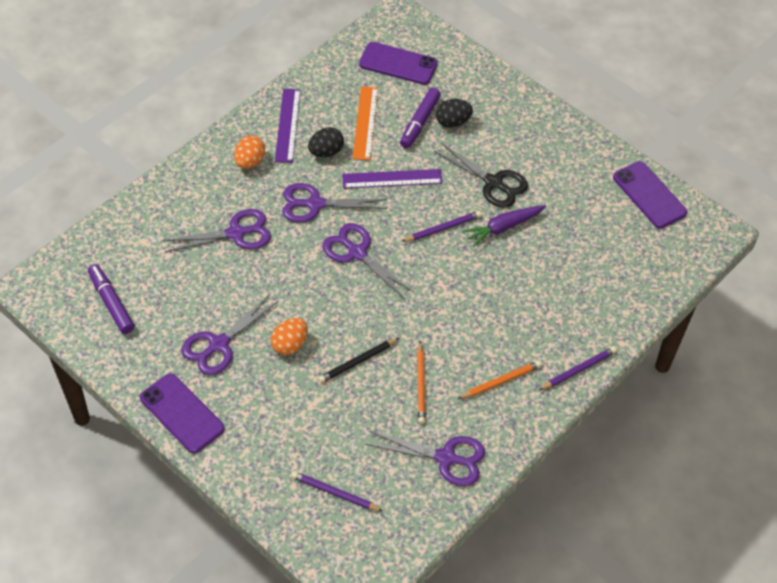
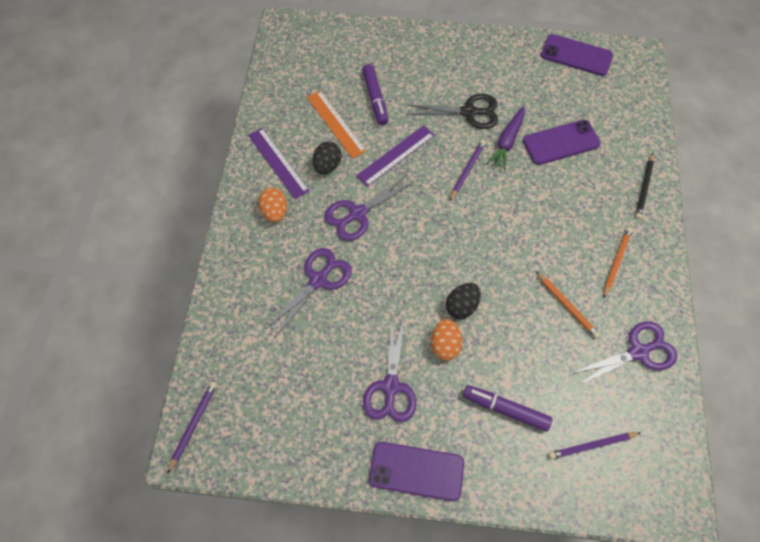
camera: 35 degrees left, 10 degrees up
(111, 303) = (269, 415): purple marker -> purple marker (505, 409)
(357, 253) = (425, 232): purple scissors -> none
(357, 362) = (507, 321): black pencil -> black pencil (644, 188)
(398, 64) = (318, 63): purple phone -> purple phone (561, 142)
(452, 122) = (398, 84): black egg -> black egg (461, 306)
(578, 370) = (655, 215): purple pencil -> purple pencil (193, 425)

